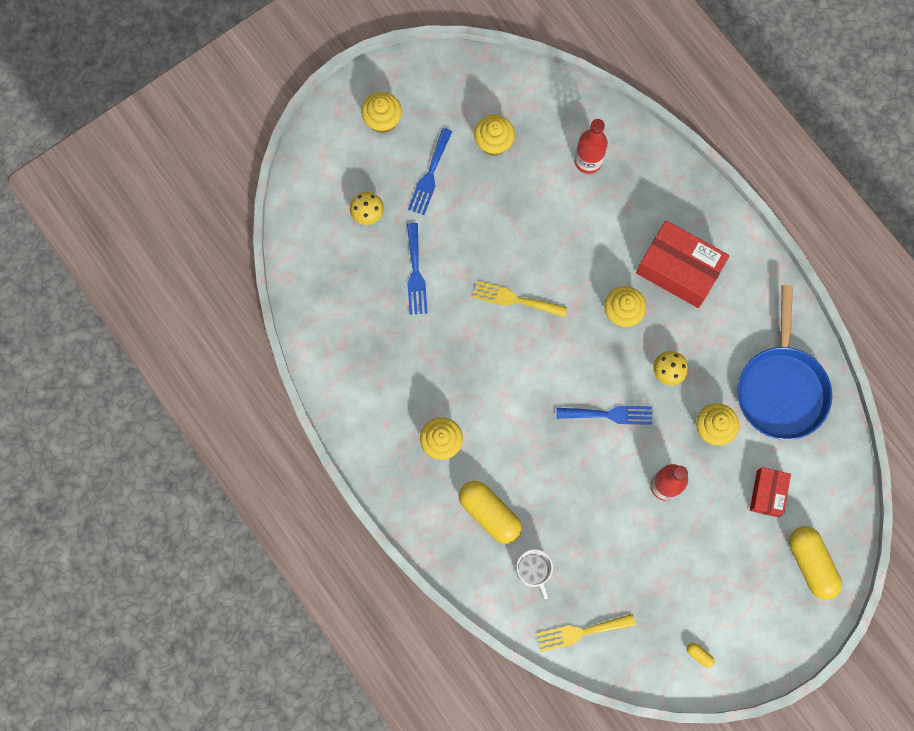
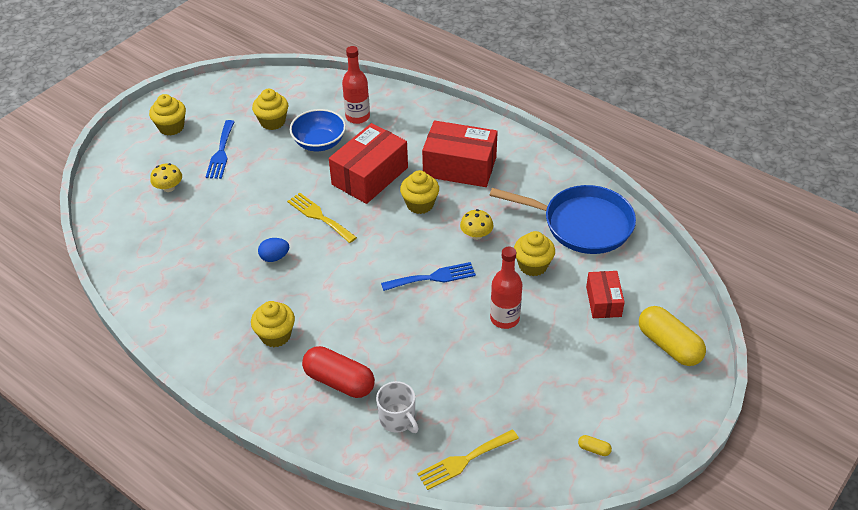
camera: 15 degrees left, 30 degrees down
(415, 273) = (222, 218): blue fork -> none
(459, 342) = (274, 257): none -> blue egg
(489, 513) = (339, 381): yellow capsule -> red capsule
(515, 299) = (319, 216): yellow fork -> yellow fork turned 45 degrees clockwise
(537, 190) = (319, 143): none -> blue bowl
(580, 256) = (370, 176): none -> red box
(781, 388) = (582, 224): blue pan -> blue pan turned 60 degrees counterclockwise

